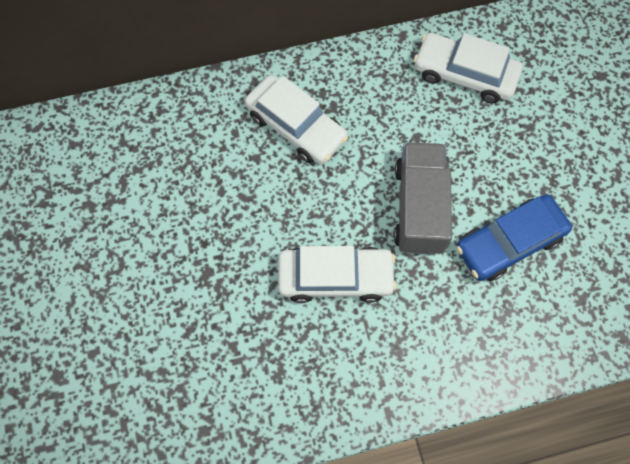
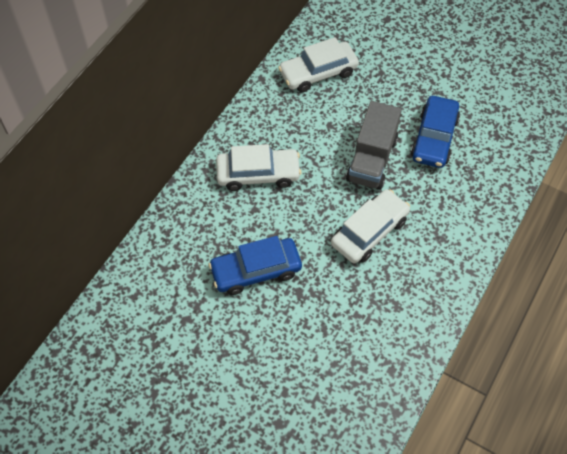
camera: 45 degrees left, 10 degrees down
(193, 217) = (256, 270): none -> blue car
(419, 208) = (371, 160): grey truck -> grey truck turned 120 degrees counterclockwise

